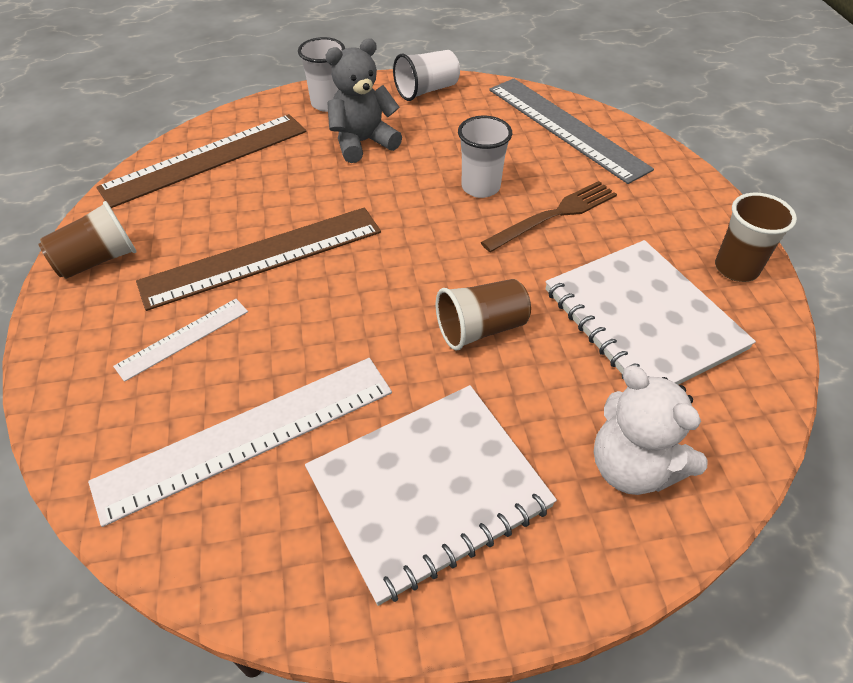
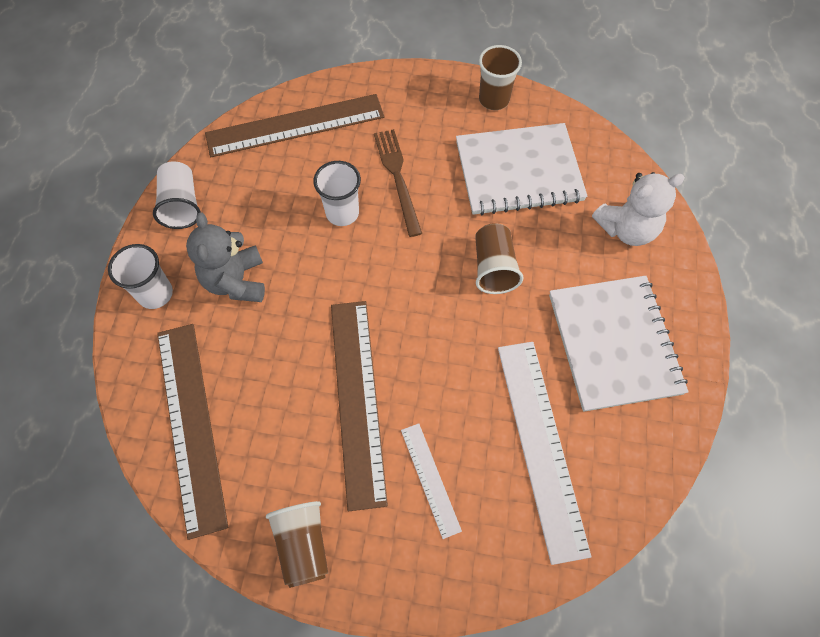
camera: 70 degrees left, 15 degrees up
(565, 128) = (295, 126): grey ruler -> brown ruler

